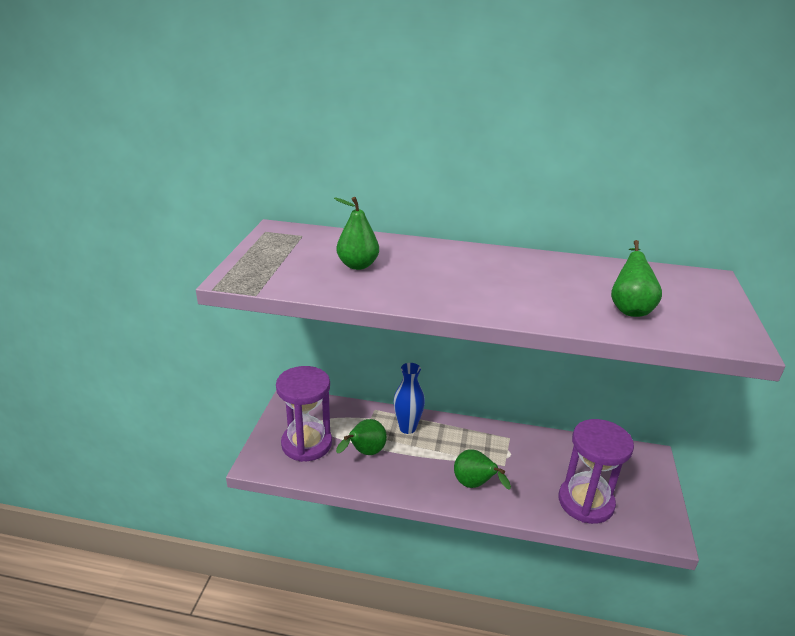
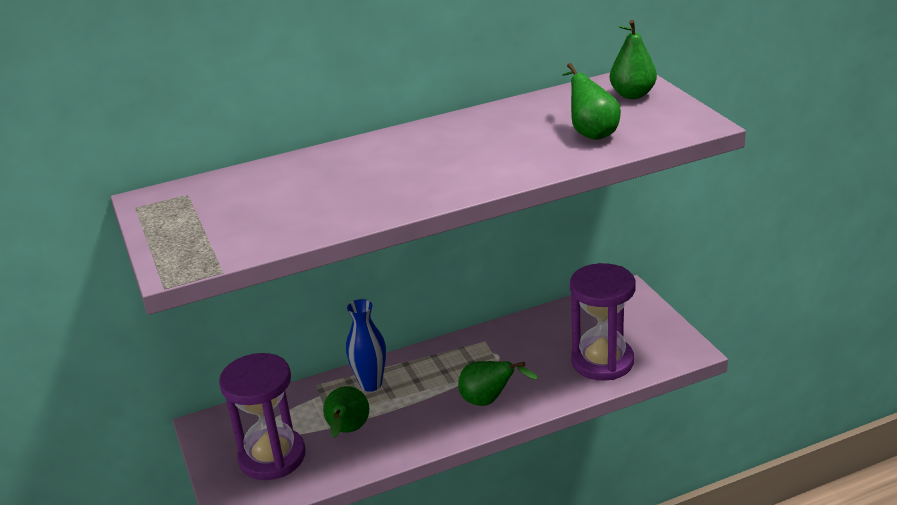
camera: 30 degrees left, 0 degrees up
(357, 265) = (293, 198): green pear -> green pear (632, 95)

